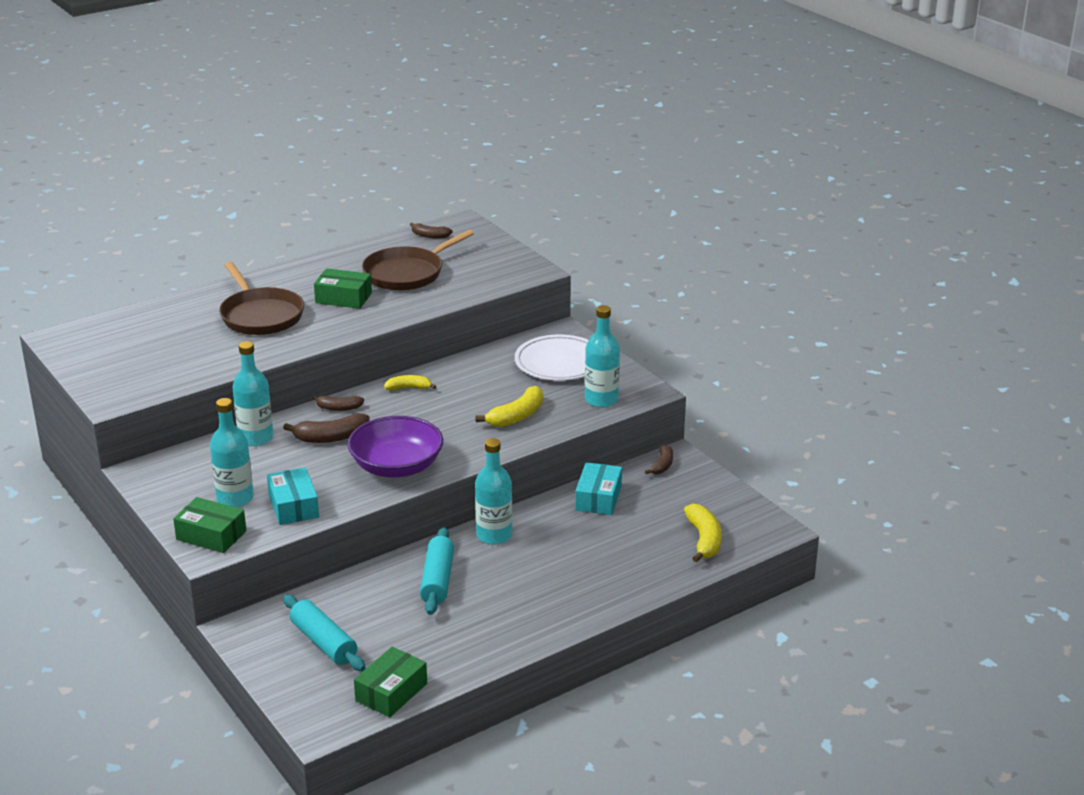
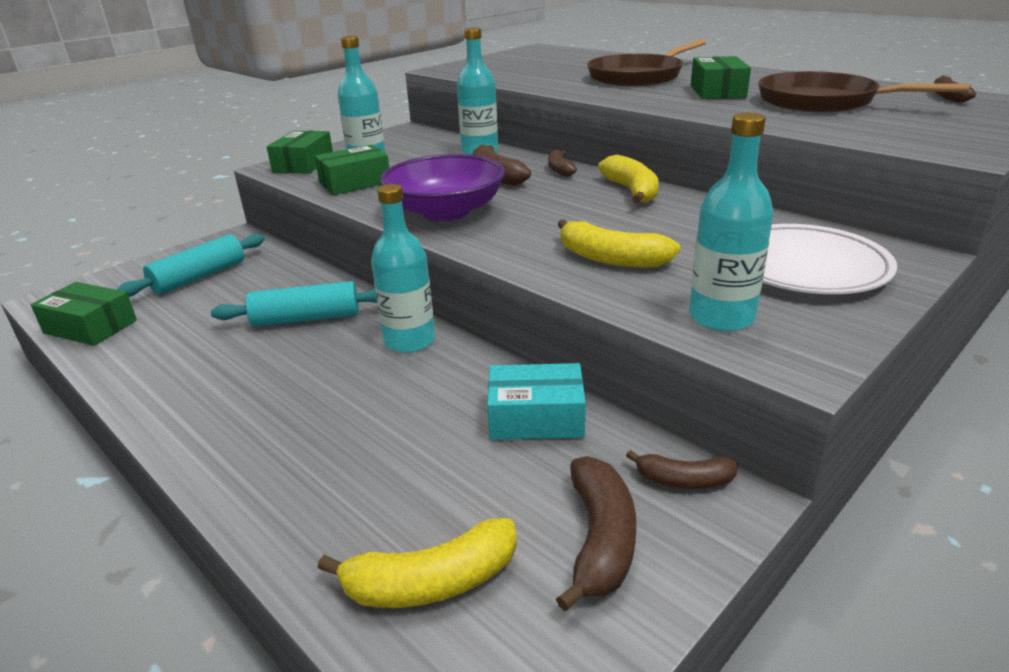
camera: 80 degrees right, 0 degrees up
(293, 506) = (355, 182): turquoise box -> green box
(409, 388) = (631, 191): yellow banana -> yellow banana, size x1.59
(692, 494) = (600, 540): none -> brown banana

